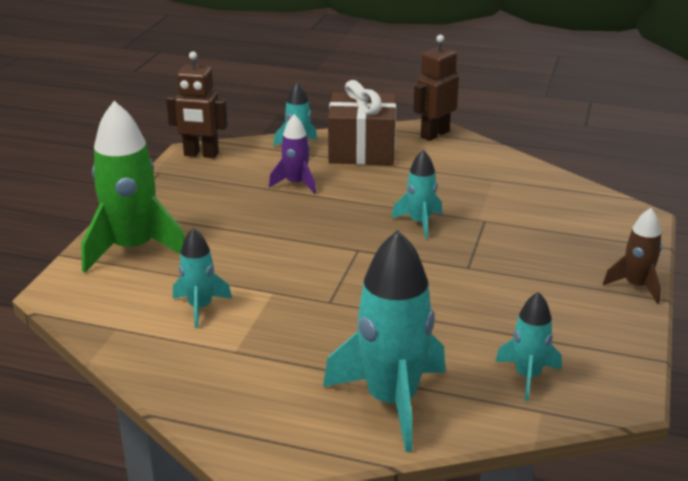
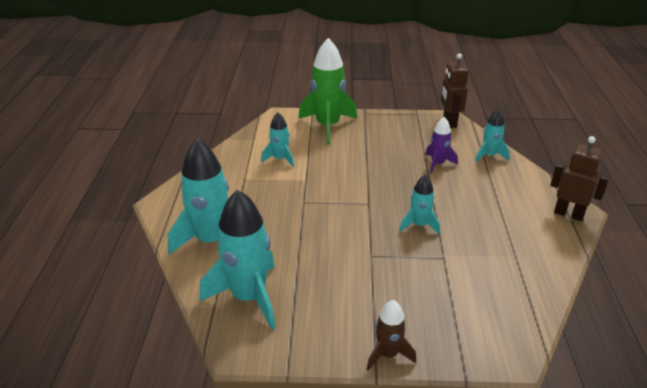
camera: 75 degrees right, 5 degrees up
(362, 150) = (509, 183): brown gift -> none
(527, 376) = (248, 297): turquoise rocket -> turquoise rocket, size x1.88

